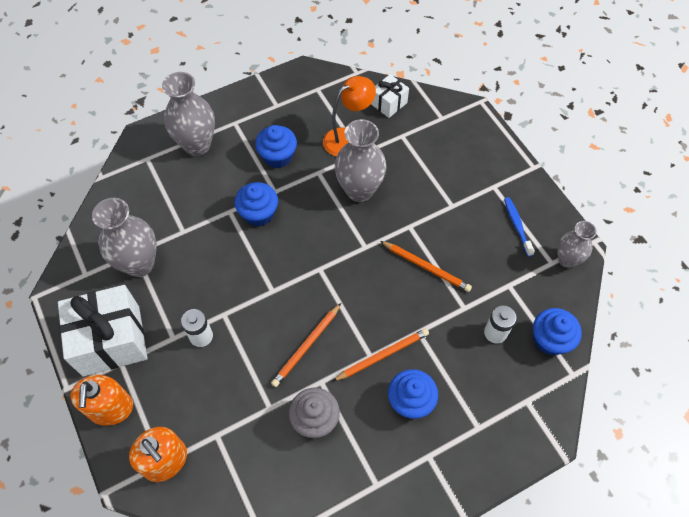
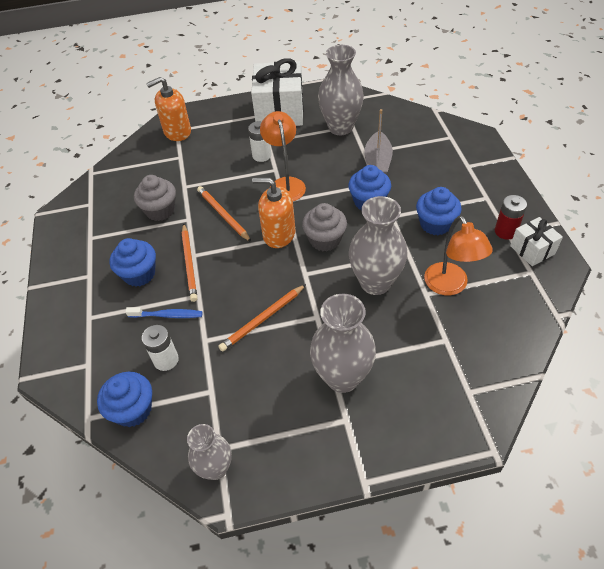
camera: 110 degrees right, 10 degrees down
(111, 408) = (228, 109): orange soap dispenser -> orange soap dispenser (279, 234)
(196, 216) = (377, 162): none -> grey boat
(197, 145) = (461, 169): grey vase -> grey vase (342, 377)
(246, 297) = (285, 184): none -> orange lamp
(275, 107) = (505, 231): none -> red battery
(319, 240) = (325, 240): none -> grey cupcake
(388, 103) = (501, 338): white gift -> white gift (532, 250)
(517, 225) = (282, 427): blue toothbrush -> blue toothbrush (167, 315)

